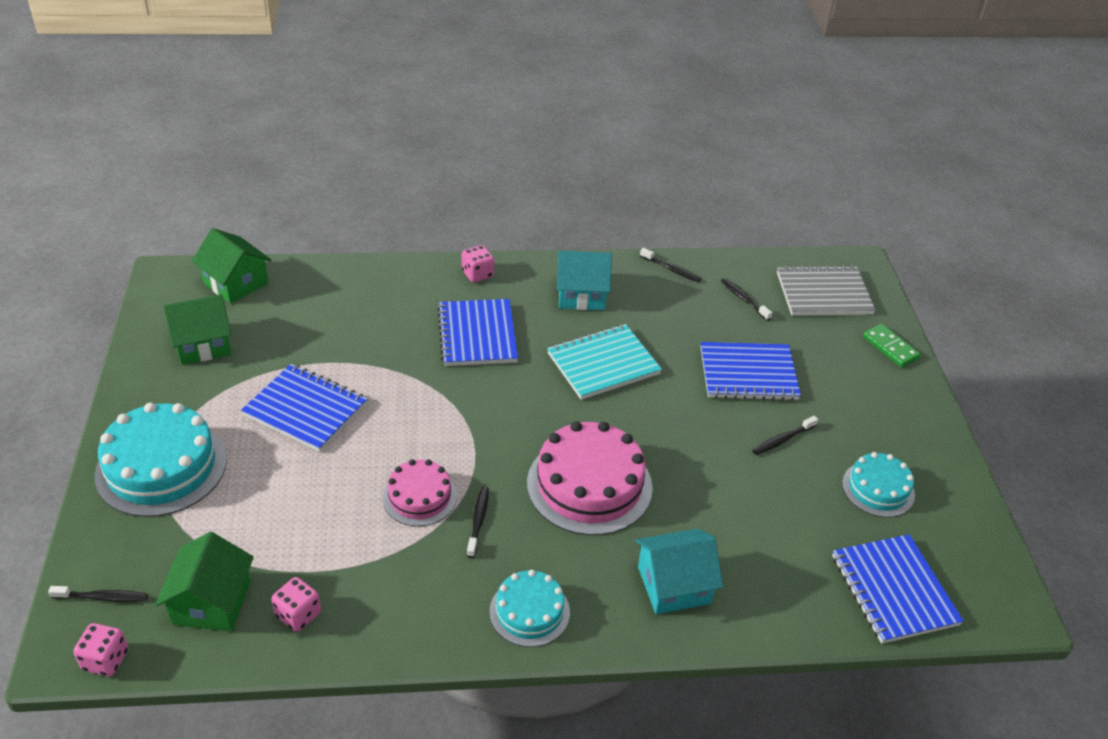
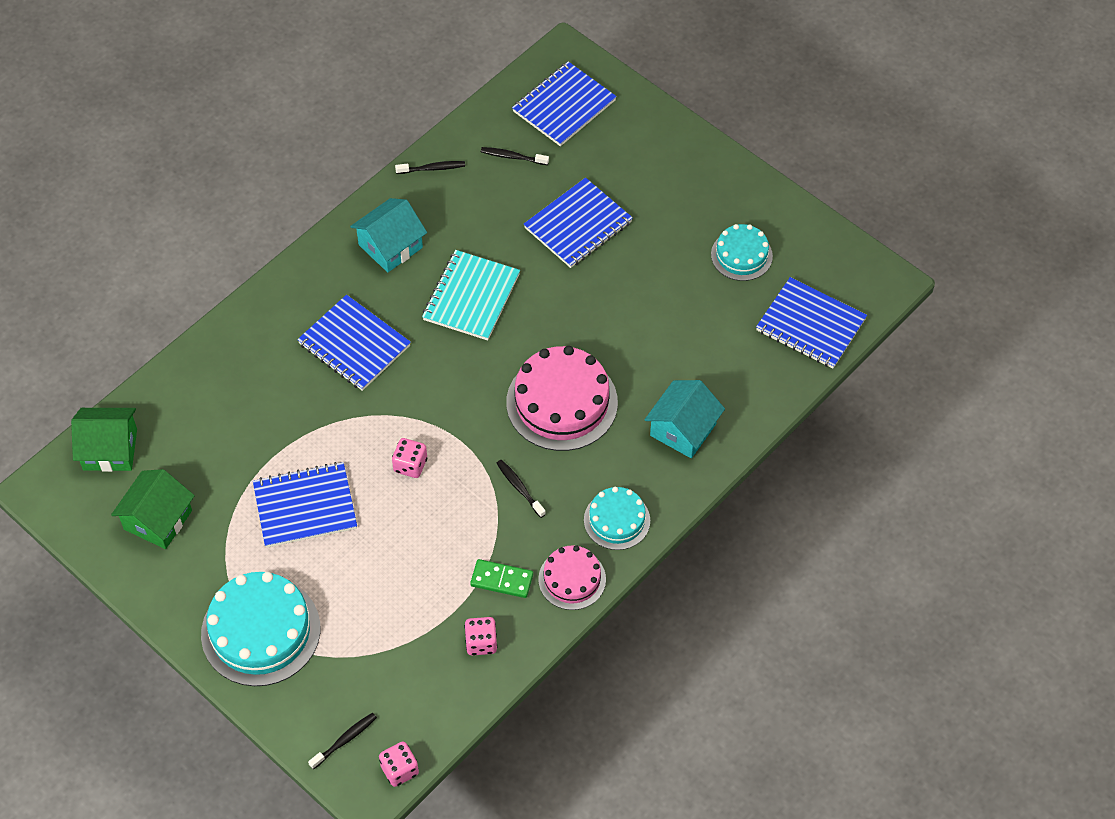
camera: 40 degrees left, 15 degrees up
(211, 602) = (418, 683): green house -> none
(419, 497) = (462, 503): pink cake -> pink cake (572, 579)
(477, 274) = (291, 289): pink dice -> pink dice (410, 465)
(782, 440) = (650, 264): black toothbrush -> none
(823, 294) = (564, 106): grey notebook -> blue notebook
(890, 347) = (652, 123): green domino -> green domino (501, 580)

